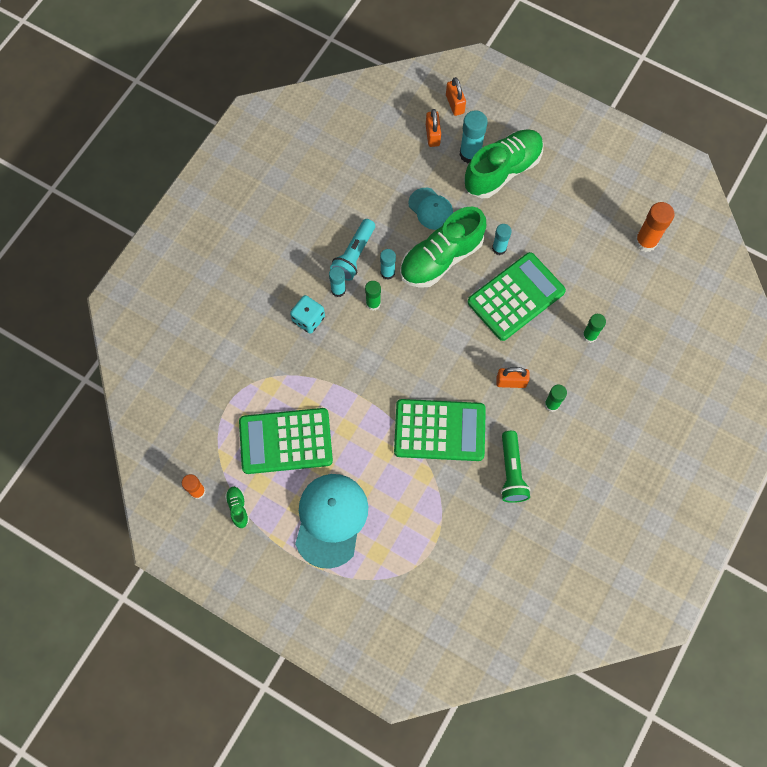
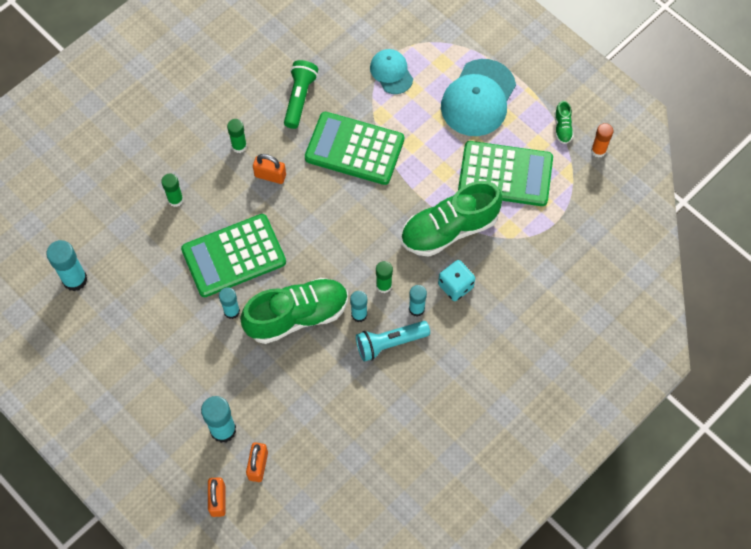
camera: 165 degrees left, 5 degrees down
(354, 255) = (389, 343): turquoise flashlight -> turquoise flashlight turned 150 degrees counterclockwise
(431, 209) = (290, 375): turquoise cap -> turquoise cap (391, 72)
(502, 171) = (194, 400): green shoe -> green shoe (449, 229)
(645, 242) = (75, 279): orange glue stick -> turquoise glue stick

